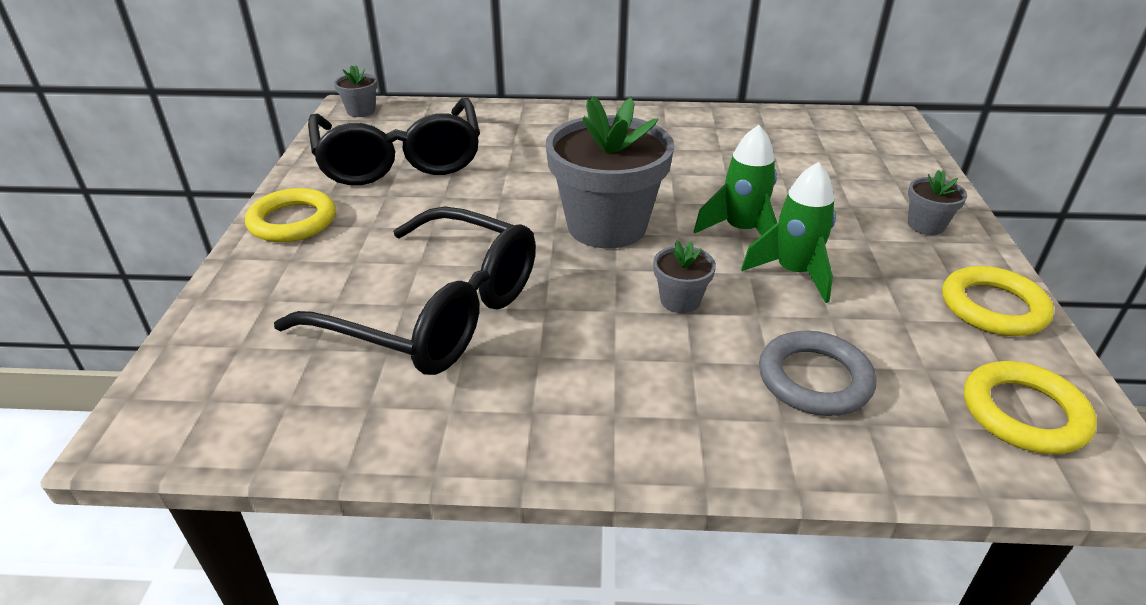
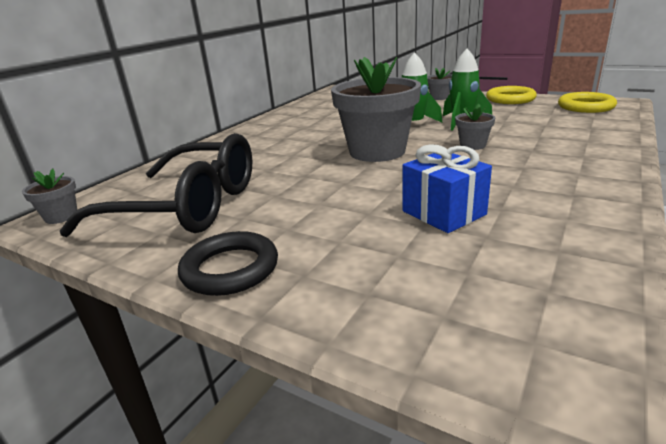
camera: 60 degrees left, 10 degrees down
(292, 221) = (230, 269): yellow ring -> black ring
(436, 312) = (443, 213): black glasses -> blue gift
(814, 379) = (555, 131): grey ring -> none

